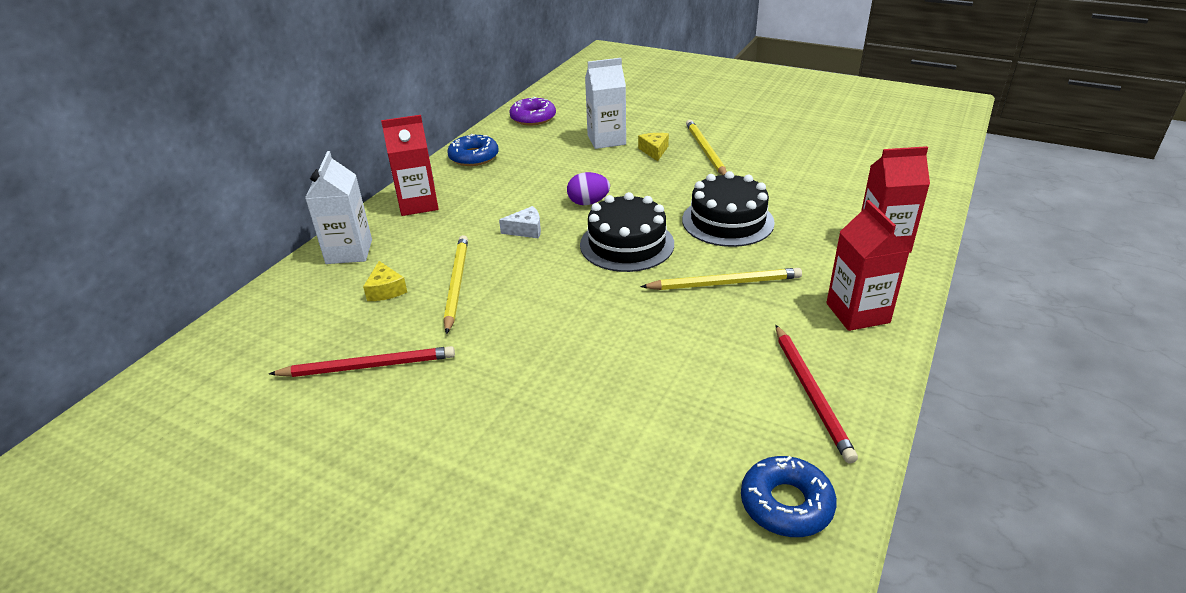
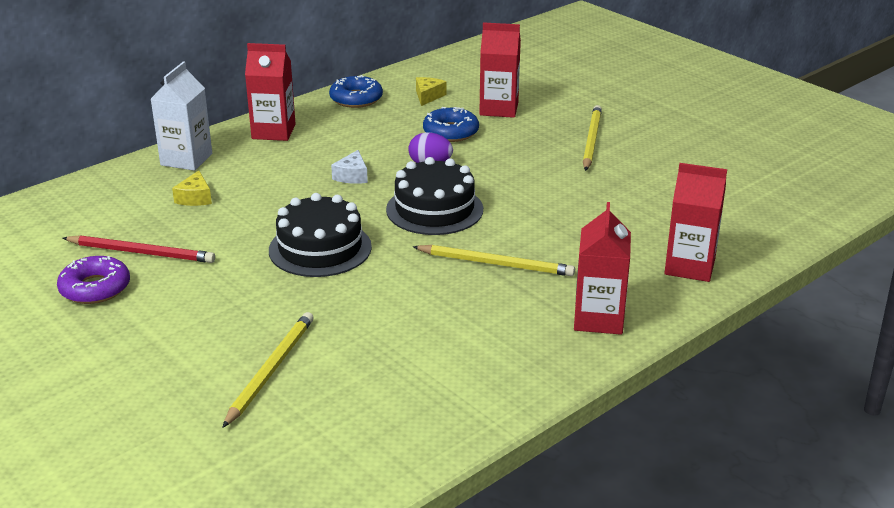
camera: 20 degrees right, 5 degrees down
(456, 284) = (257, 207): yellow pencil -> yellow pencil (271, 370)
(526, 230) = (352, 176): white cheese -> white cheese turned 90 degrees clockwise
(533, 118) = (443, 72): purple donut -> purple donut (95, 288)
(606, 140) = (499, 109): white carton -> red carton
(654, 151) = (538, 130): yellow cheese -> yellow cheese (428, 96)
(727, 221) = (550, 211): black cake -> black cake (320, 248)
(786, 504) = (392, 436): blue donut -> blue donut (450, 132)
(811, 393) = (490, 368): red pencil -> none

